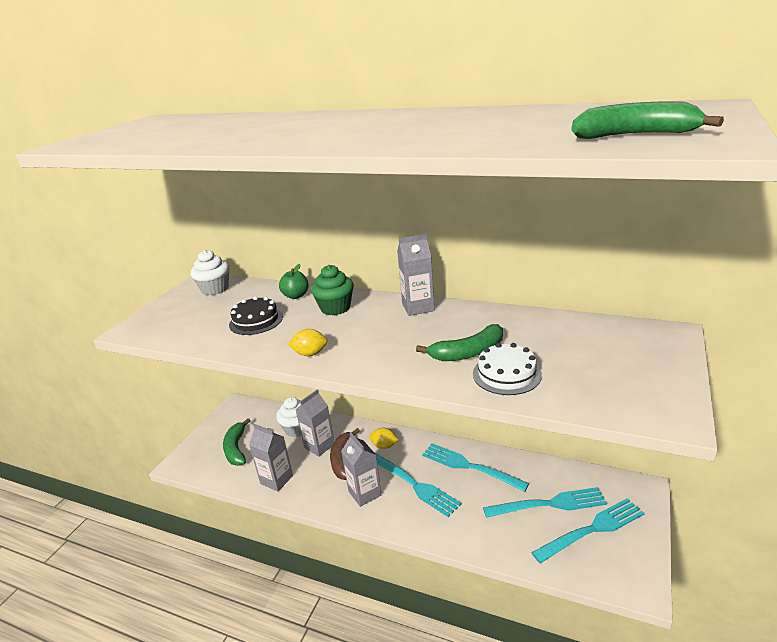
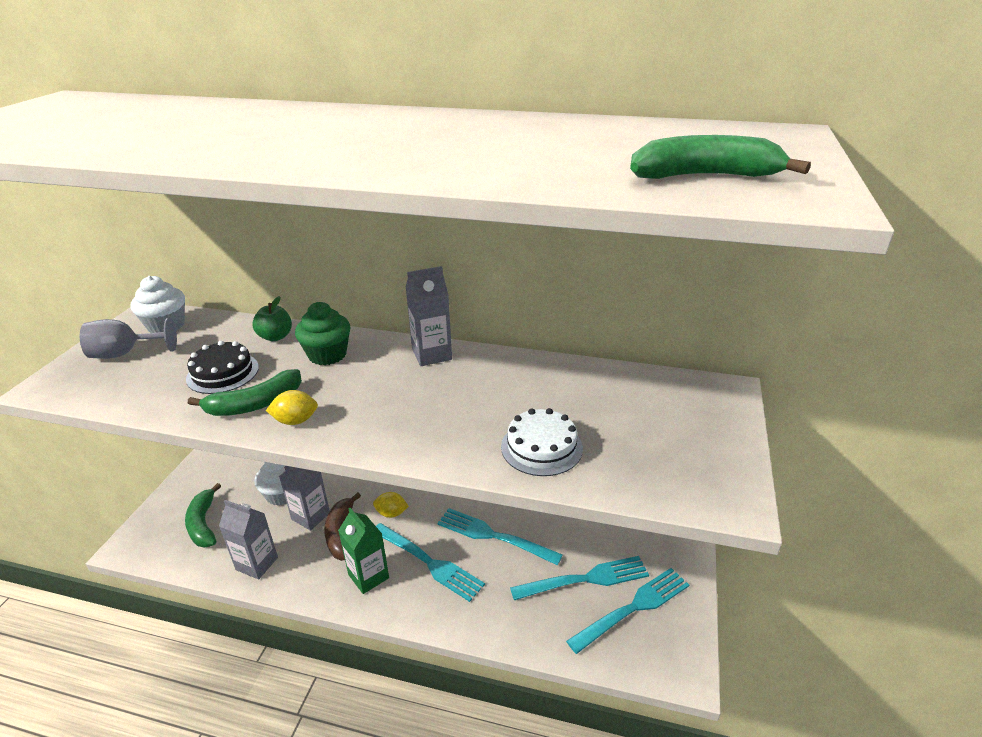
camera: 10 degrees left, 5 degrees up
(185, 308) = (125, 353): none -> grey goblet
(364, 493) = (368, 576): grey carton -> green carton
(468, 352) = (494, 417): green banana -> green banana (255, 404)

